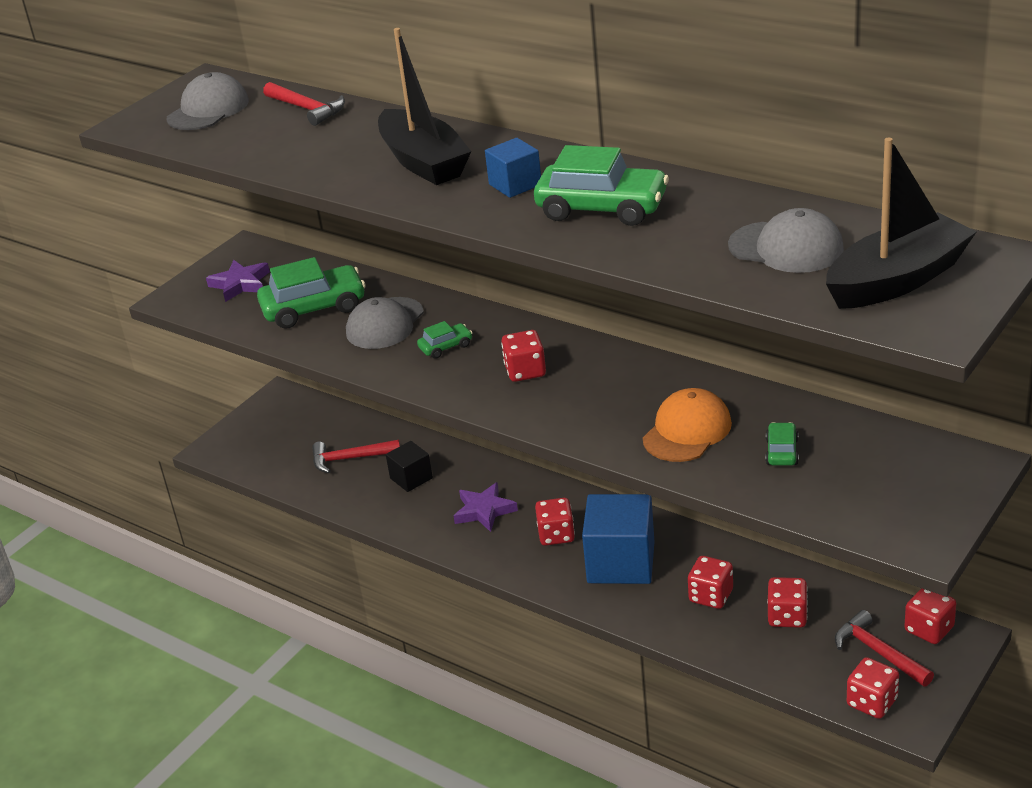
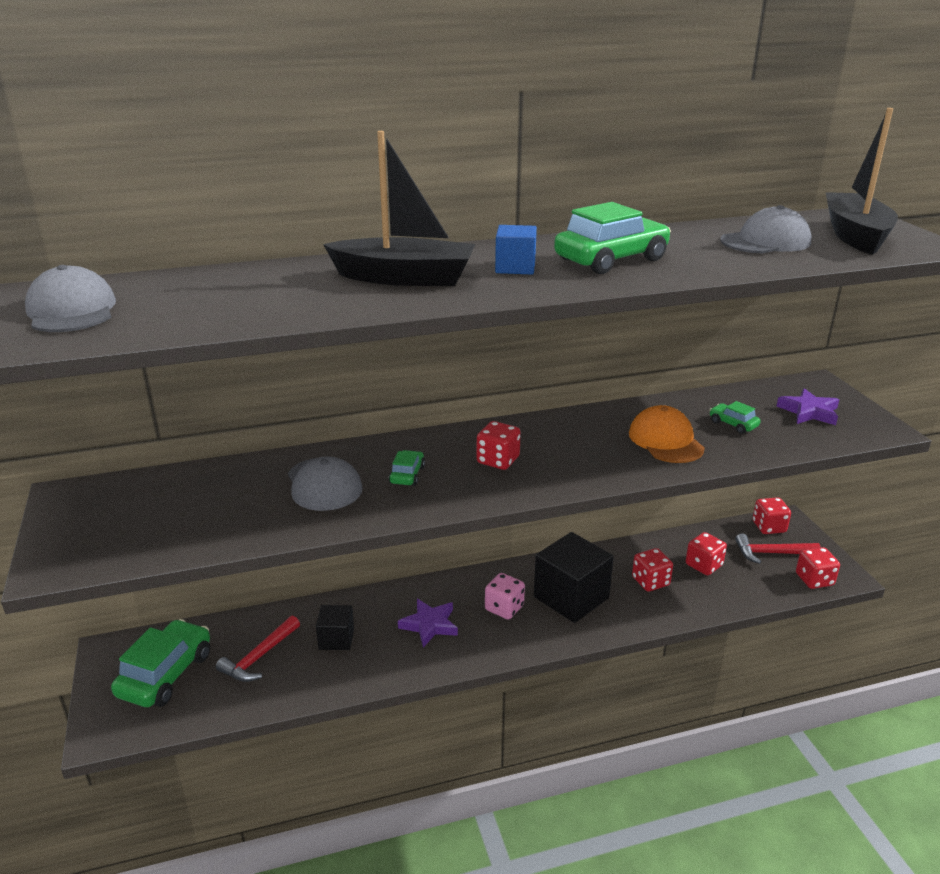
camera: 55 degrees left, 5 degrees down
(240, 284) = (114, 521): purple star -> purple star (809, 412)
(307, 109) = (194, 281): red hammer -> none
(314, 308) = (233, 504): green car -> green car (166, 674)
(556, 535) = (504, 608): red dice -> pink dice
(621, 562) = (571, 597): blue cube -> black cube

